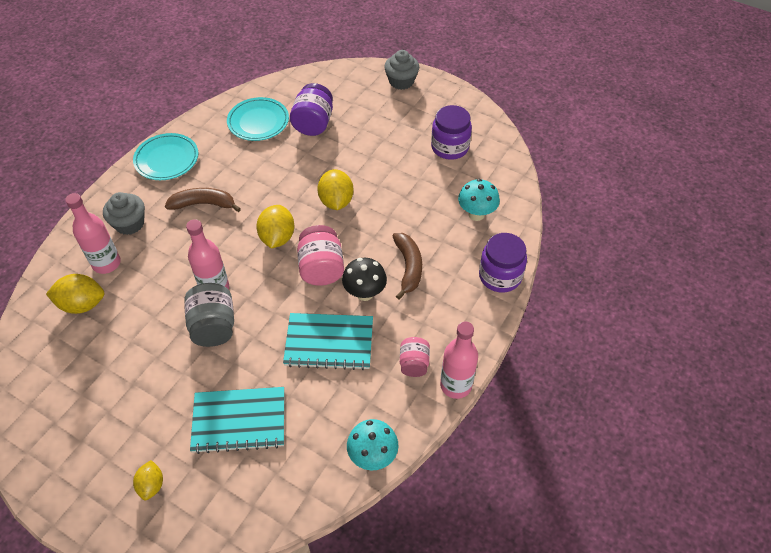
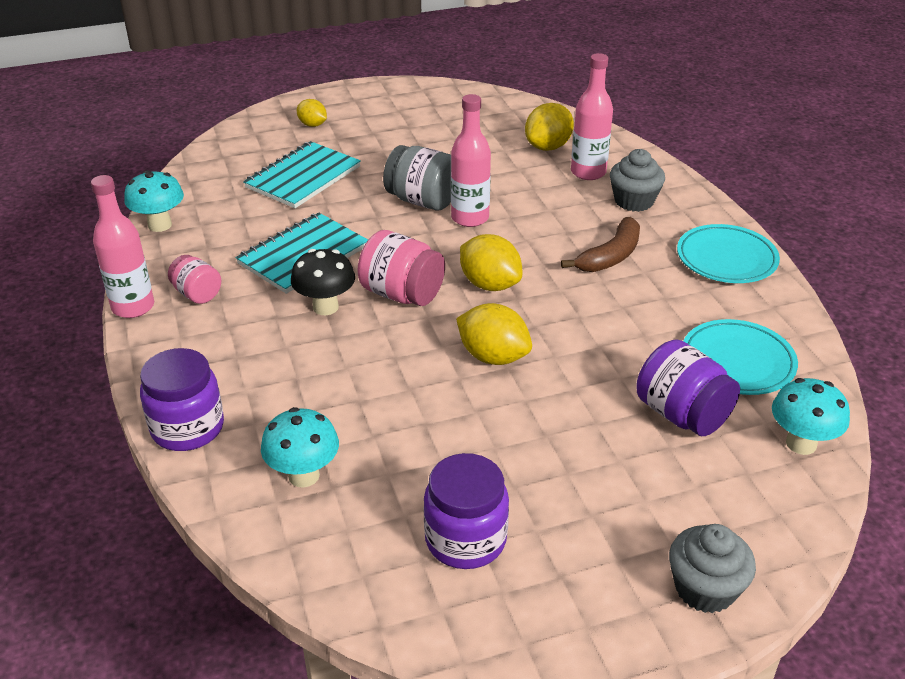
camera: 130 degrees right, 15 degrees down
(297, 86) = (801, 443): none -> turquoise mushroom
(408, 267) = (311, 359): brown banana -> none

